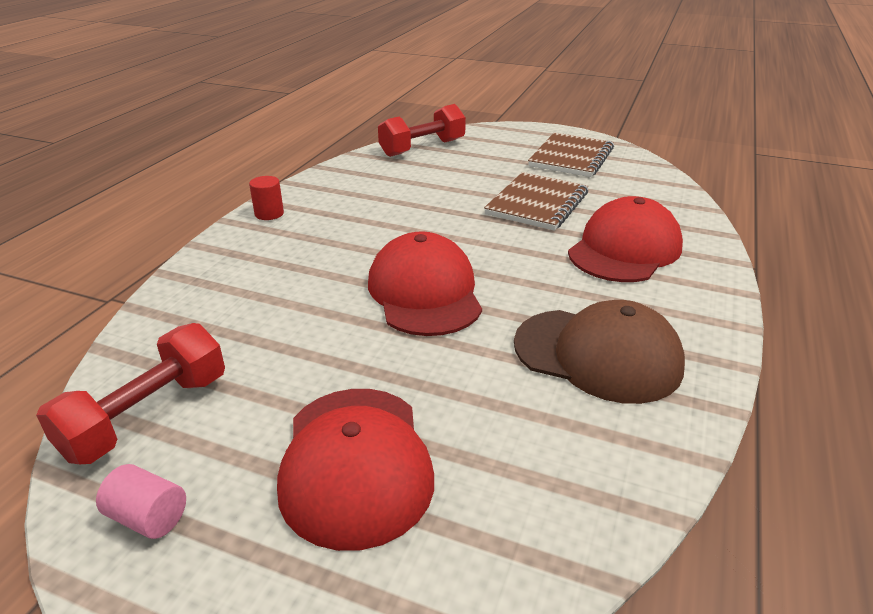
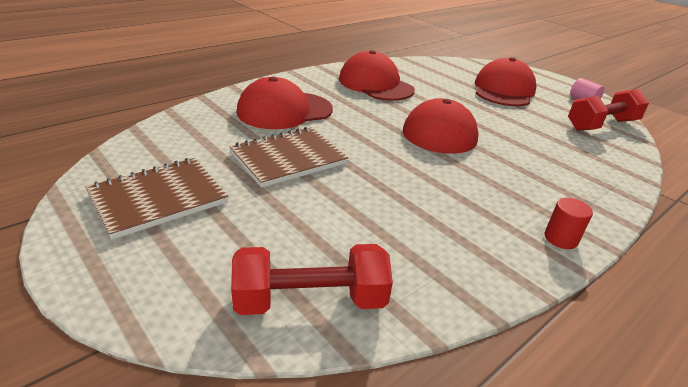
camera: 155 degrees left, 0 degrees up
(597, 355) = (375, 84): brown cap -> red cap

